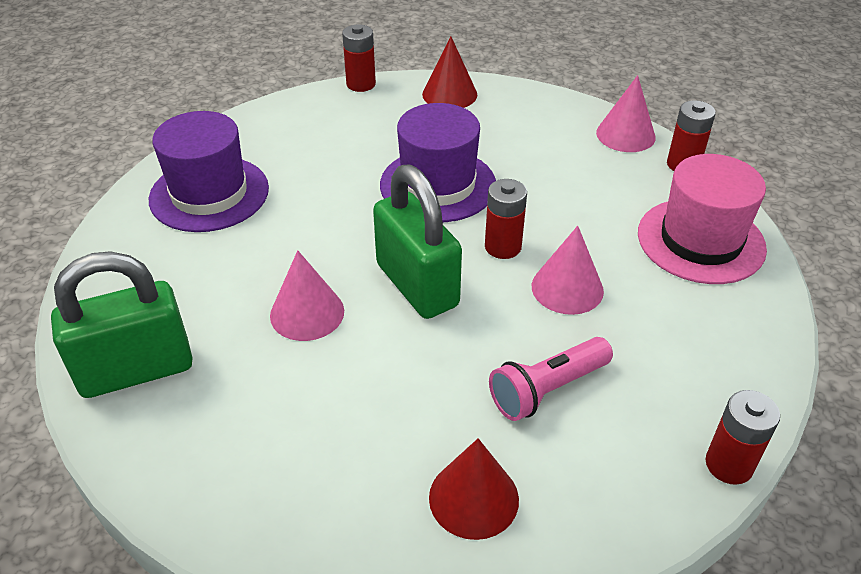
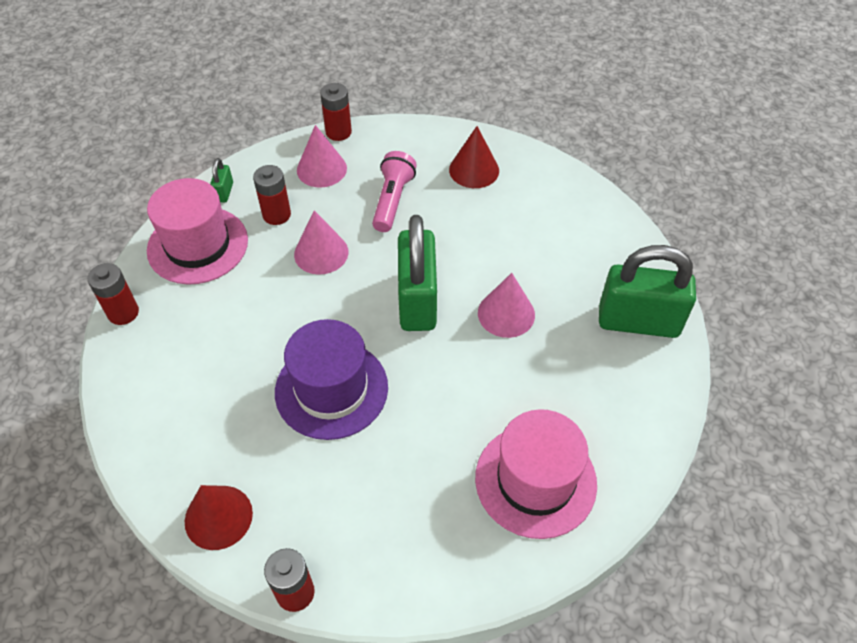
camera: 150 degrees left, 10 degrees up
(209, 194) = (535, 480): purple hat -> pink hat
(503, 247) = (333, 304): red battery -> red battery (276, 215)
(547, 389) = (392, 200): pink flashlight -> pink flashlight turned 75 degrees counterclockwise
(625, 135) = (125, 368): pink cone -> pink cone (321, 169)
(753, 305) = (224, 192): none -> green padlock

